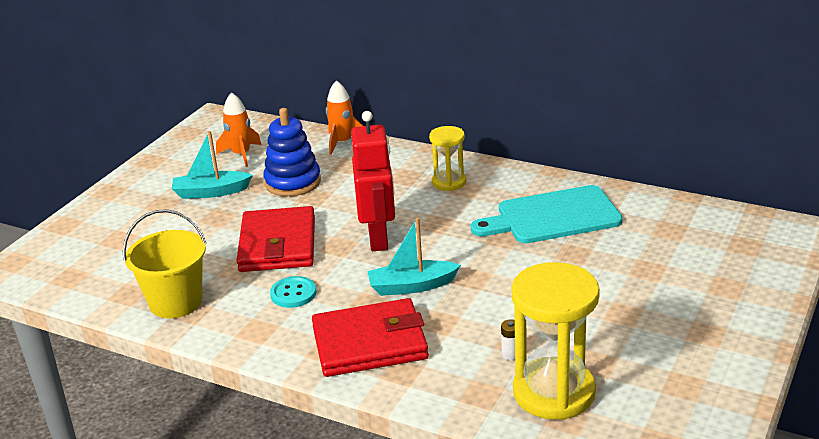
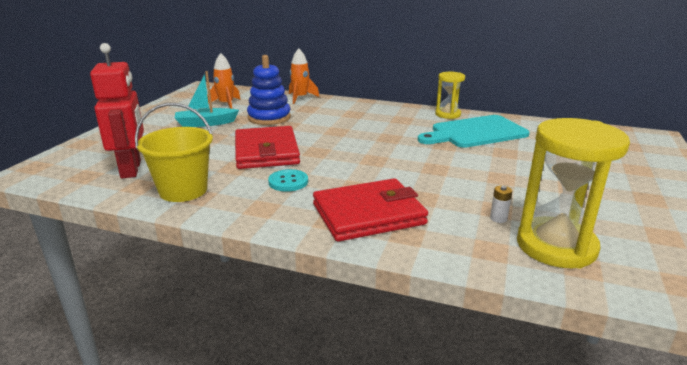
camera: 10 degrees left, 5 degrees down
(379, 238) = (348, 147): red robot -> red robot (131, 169)
(412, 286) = (388, 175): turquoise boat -> none
(449, 182) = (387, 116): yellow hourglass -> yellow hourglass (448, 114)

